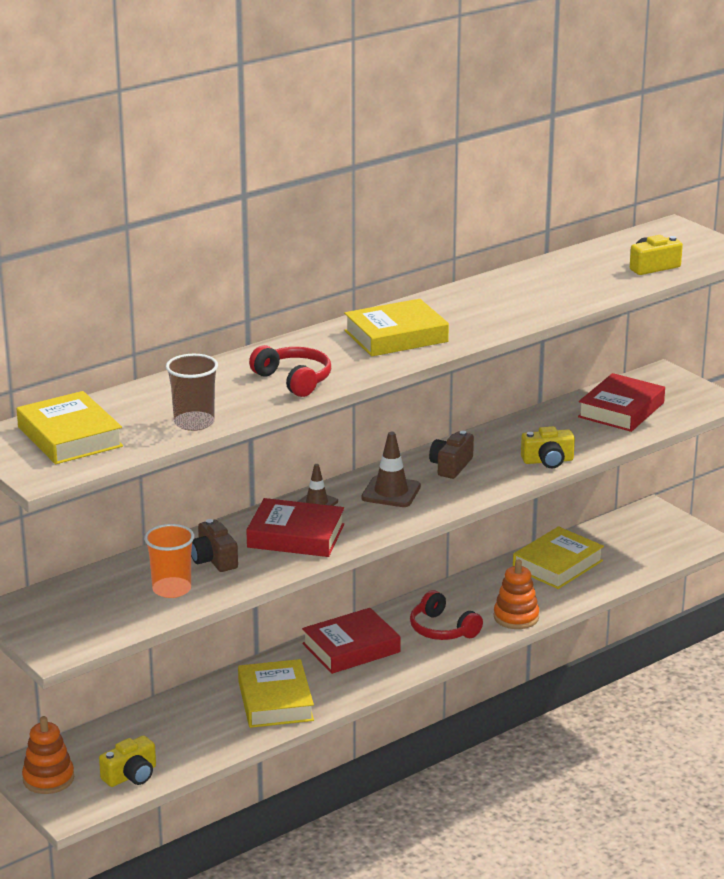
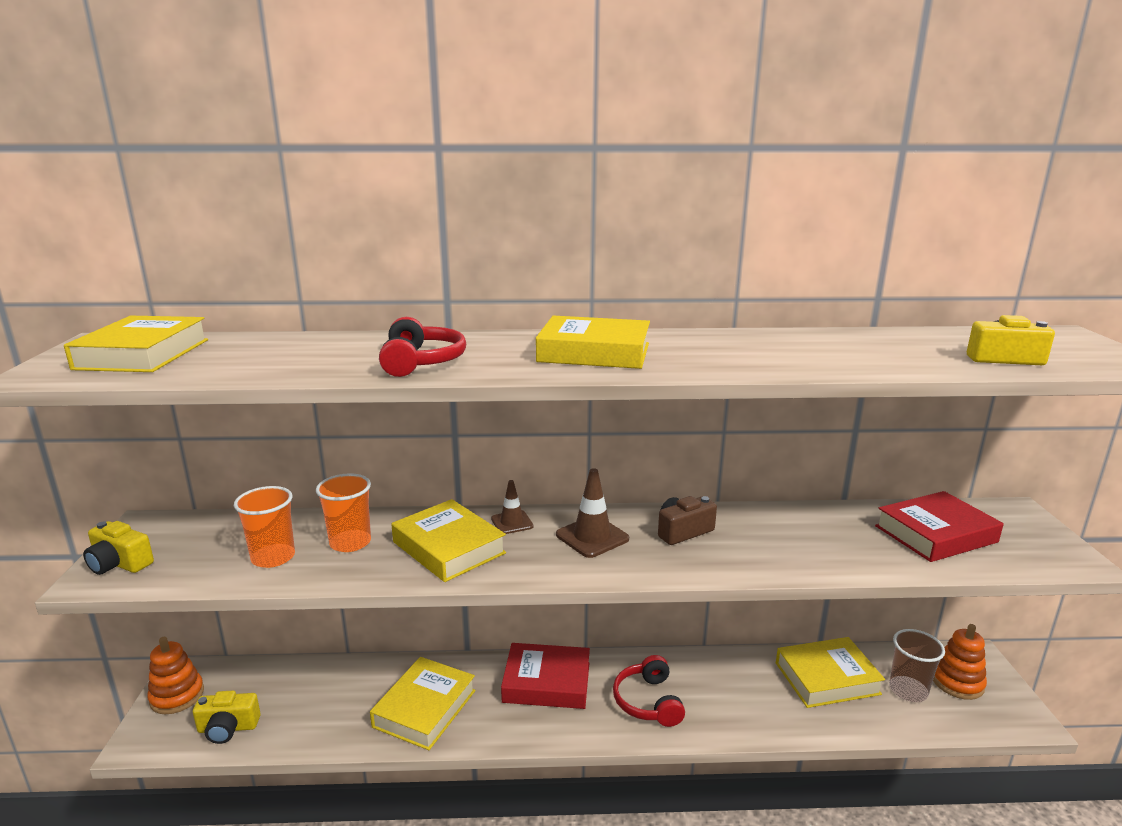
camera: 35 degrees right, 5 degrees down
(194, 423) = (254, 371): brown cup -> brown cup (908, 690)
(214, 559) = (350, 542): brown camera -> orange cup
(295, 536) = (448, 547): red book -> yellow book
(516, 617) = (735, 722): orange stacking toy -> orange stacking toy (957, 682)
(548, 461) = (796, 562): yellow camera -> yellow camera (119, 563)

